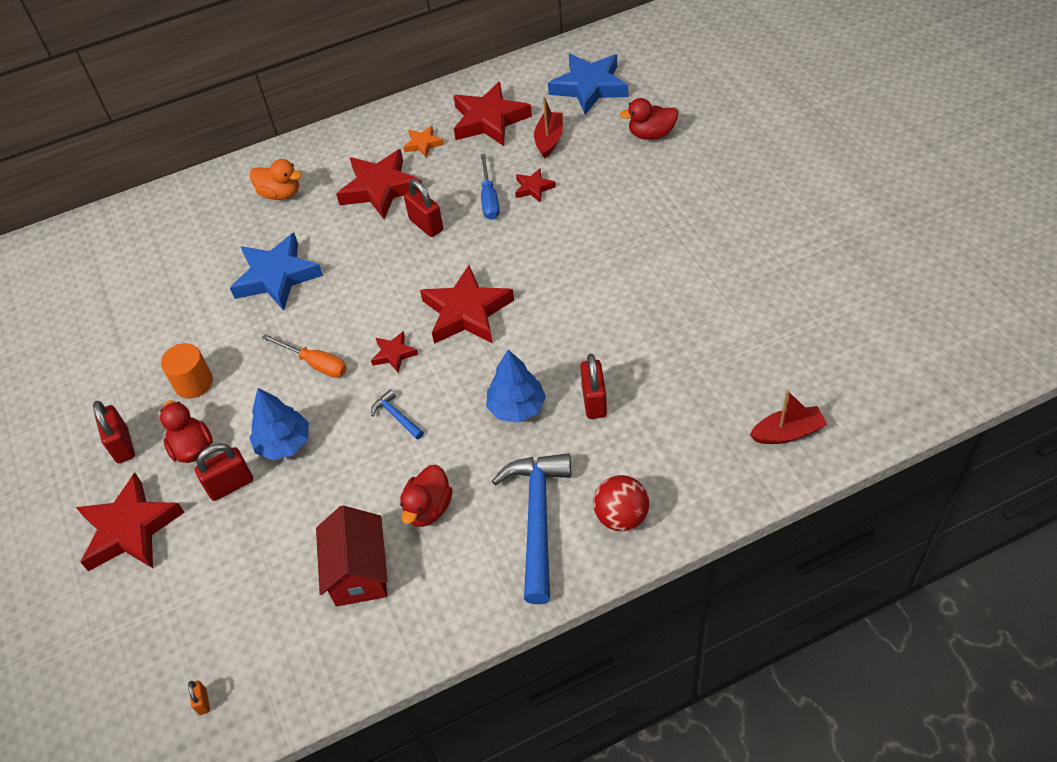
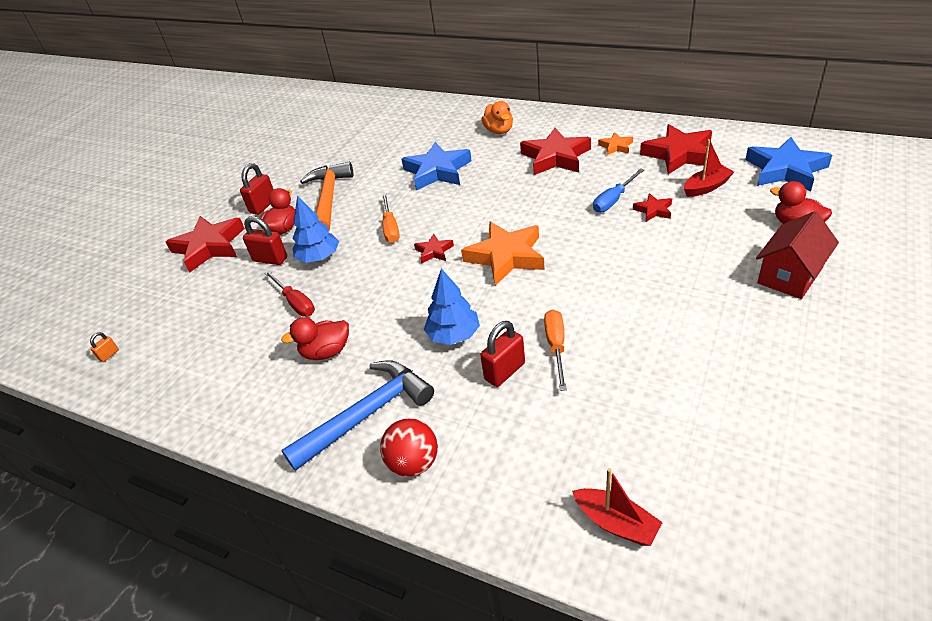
camera: 50 degrees right, 10 degrees down
(194, 383) = (329, 198): orange cylinder -> orange hammer
(328, 498) = (295, 303): none -> red screwdriver
(359, 572) = (249, 355): red house -> red house (790, 275)
(397, 416) = (386, 286): blue hammer -> none
(426, 225) = (553, 192): red padlock -> none
(466, 312) = (506, 256): red star -> orange star
(605, 353) = (556, 346): none -> orange screwdriver

